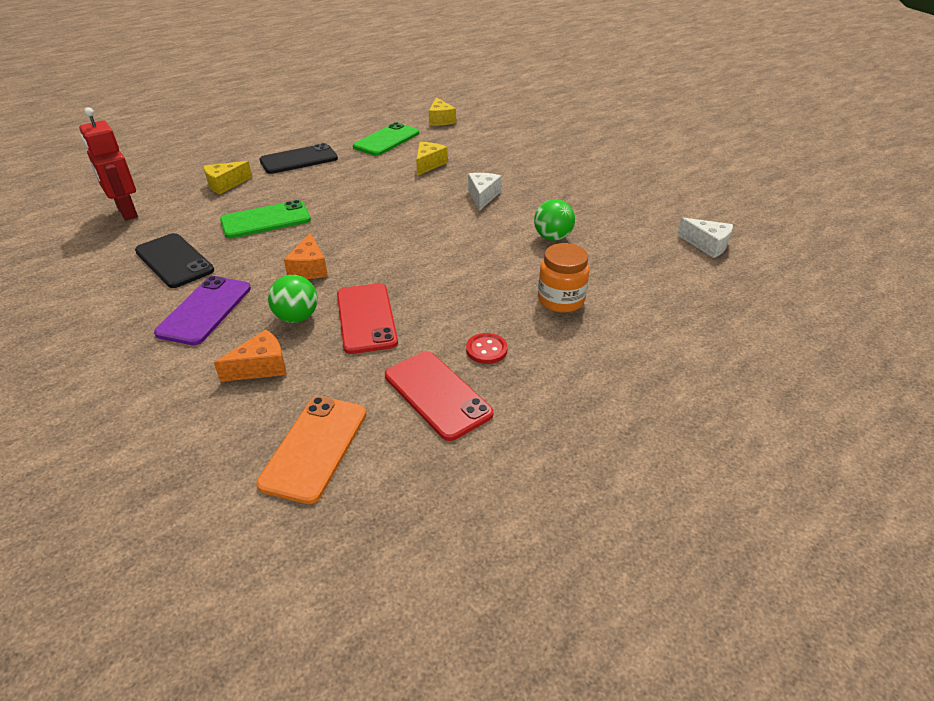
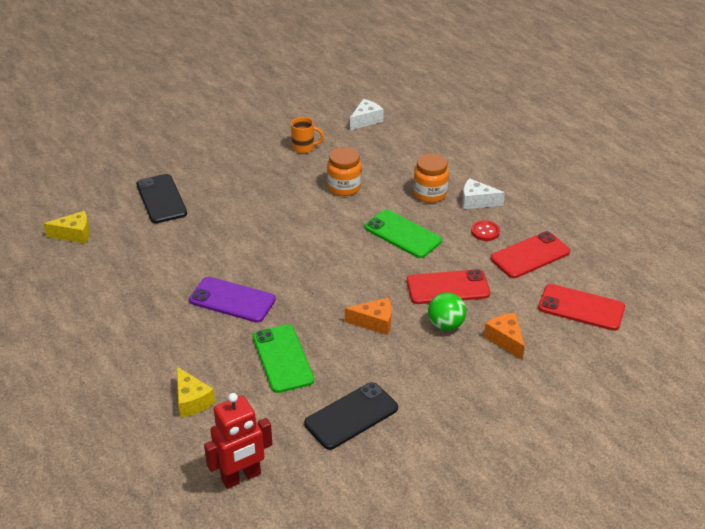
camera: 85 degrees left, 0 degrees up
(205, 310) = (433, 381): purple phone -> purple phone (232, 300)
(299, 160) = (144, 344): black phone -> black phone (161, 199)
(315, 448) = (581, 308): orange phone -> red phone
(386, 140) = (115, 276): green phone -> green phone (402, 234)
(428, 164) = (188, 247): yellow cheese -> none
(482, 196) = (266, 217): white cheese -> white cheese (476, 201)
(552, 237) = (344, 187): green ball -> orange jar
(620, 208) = (304, 148): none -> orange mug

